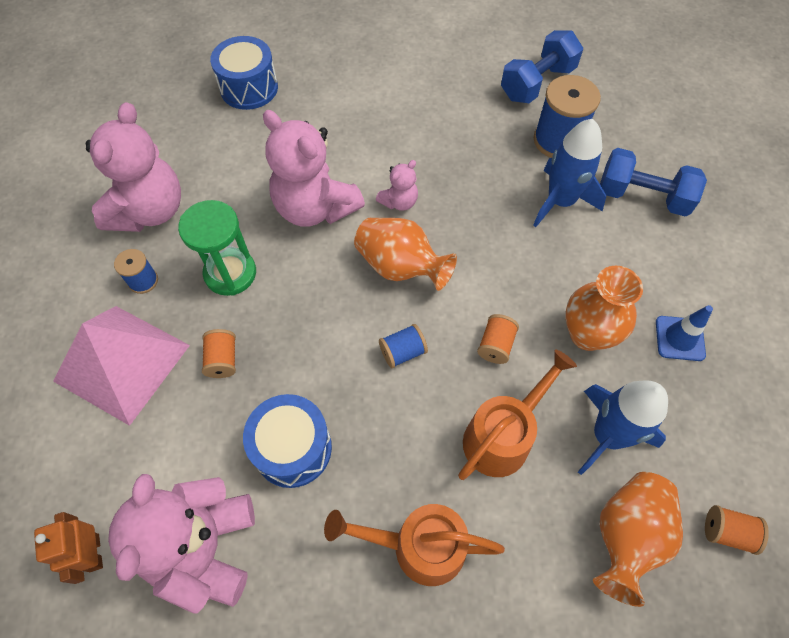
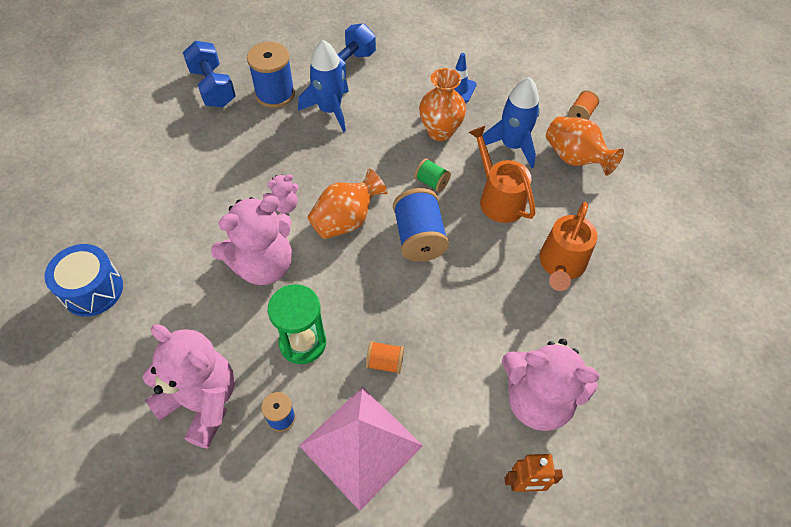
camera: 75 degrees left, 5 degrees down
(293, 448) = (474, 326): blue drum -> none
(399, 202) = (284, 205): pink teddy bear -> pink teddy bear turned 90 degrees clockwise
(403, 352) = (419, 237): blue spool -> blue spool, size x1.88
(495, 345) = (431, 182): orange spool -> green spool

